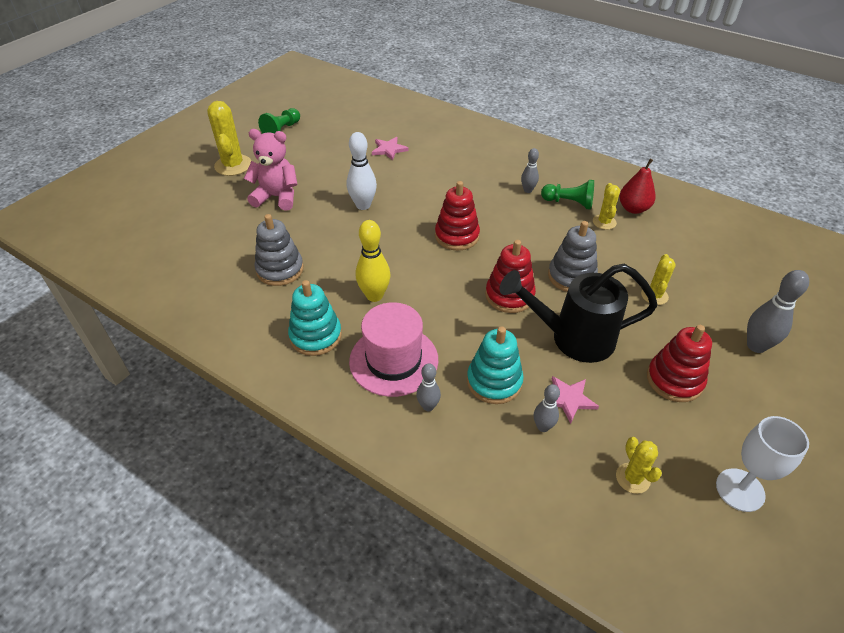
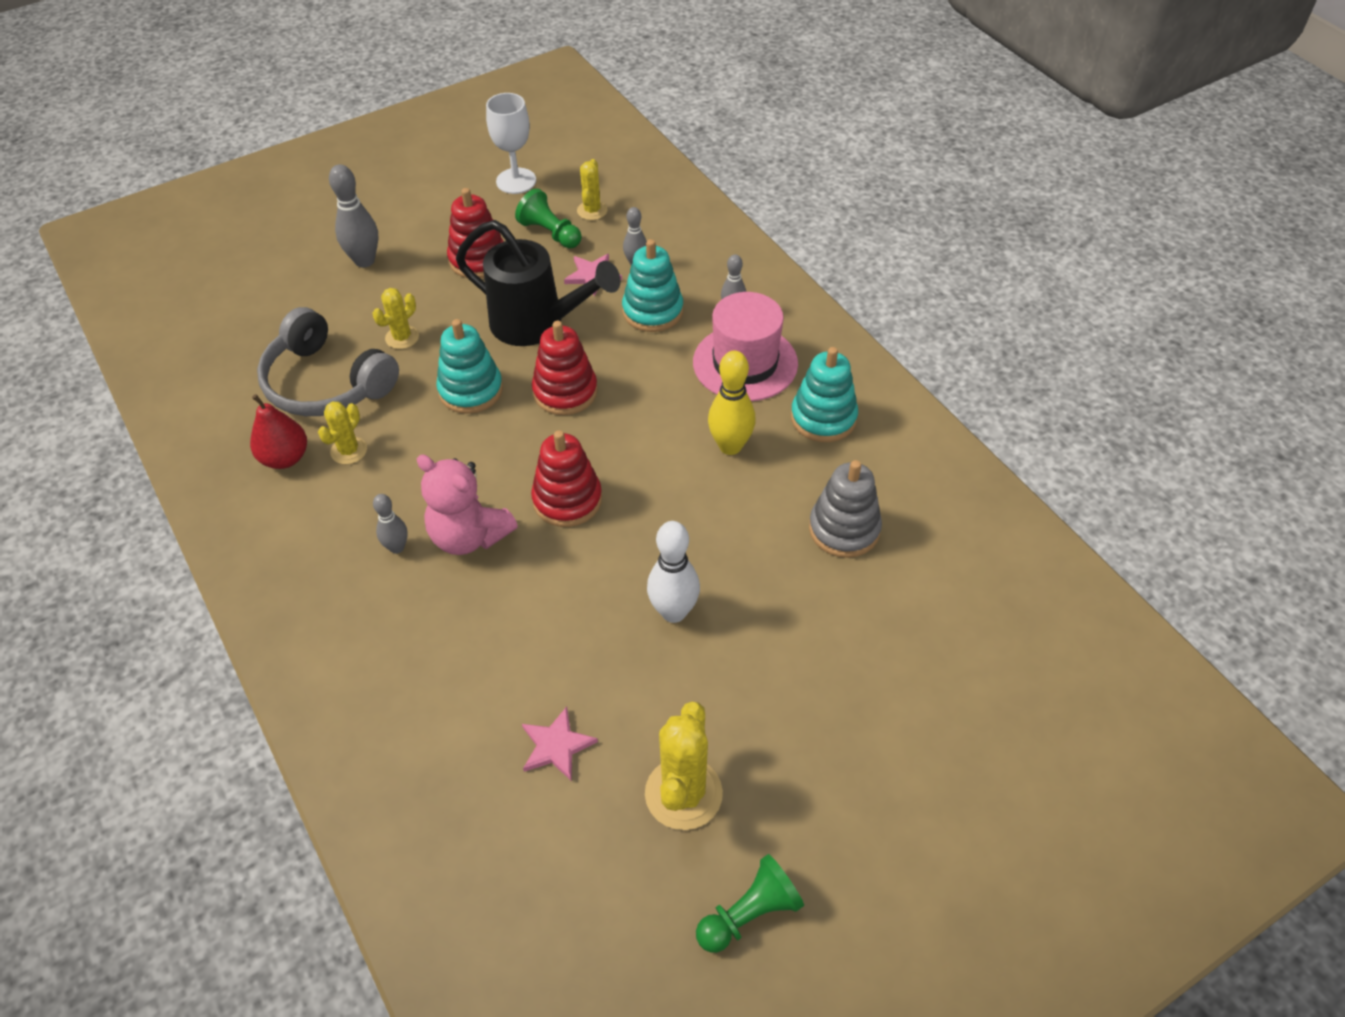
camera: 155 degrees left, 5 degrees up
(233, 165) = (880, 818): yellow cactus -> yellow cactus (683, 793)
(277, 197) = (813, 687): pink teddy bear -> pink teddy bear (469, 536)
(569, 203) = (361, 501): green pawn -> green pawn (550, 233)
(571, 276) = (471, 390): grey stacking toy -> turquoise stacking toy
(664, 252) = (326, 383): none -> grey headphones

